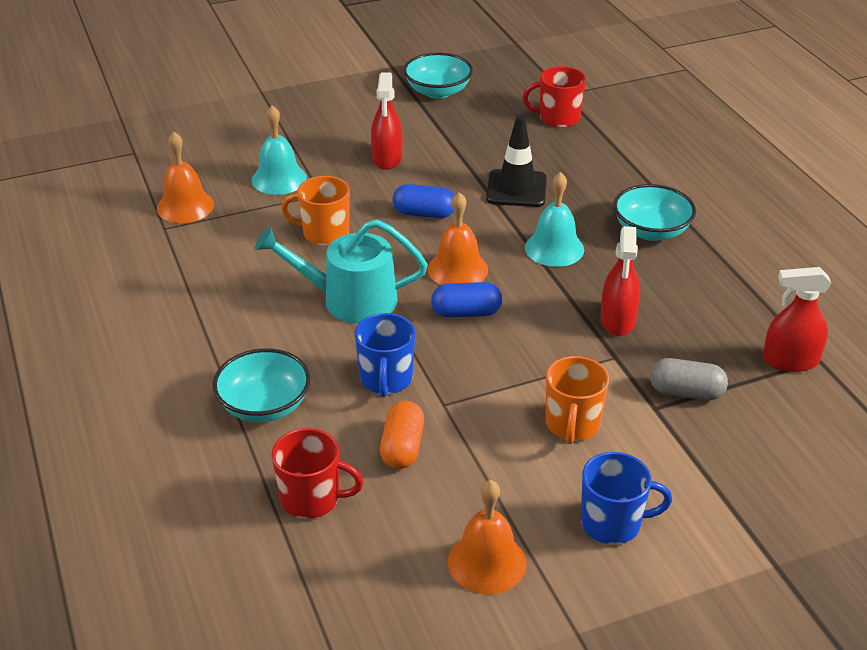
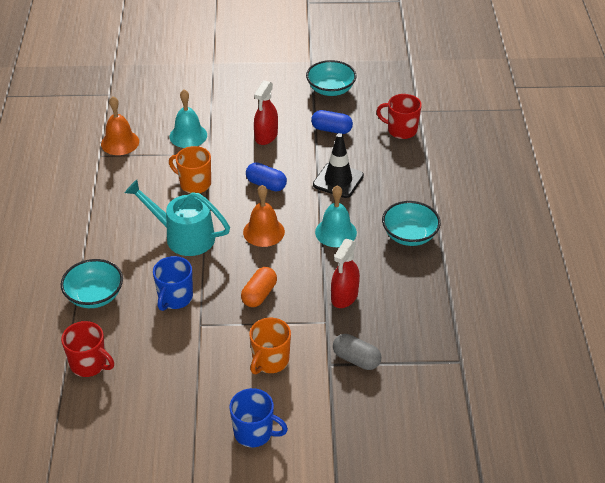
camera: 20 degrees right, 5 degrees up
(402, 447) = (159, 346): orange capsule -> orange capsule (259, 294)
(466, 313) = (250, 265): blue capsule -> blue capsule (331, 130)
(487, 562) = (166, 434): orange bell -> none
(790, 361) = (440, 356): red spray bottle -> none

